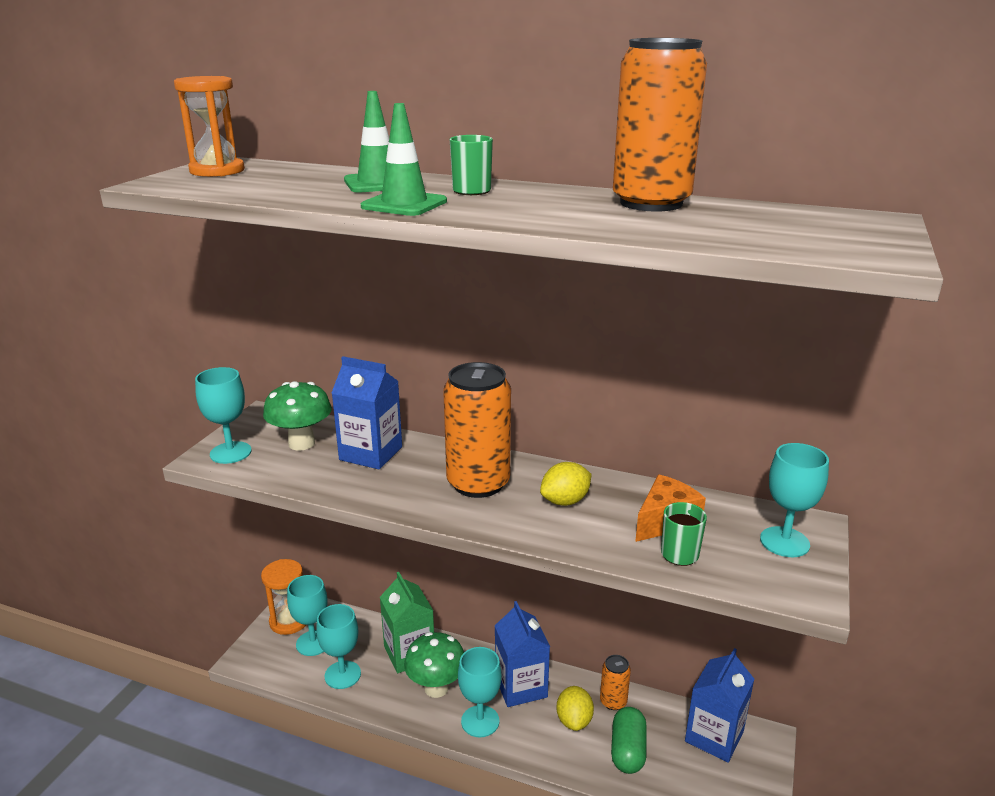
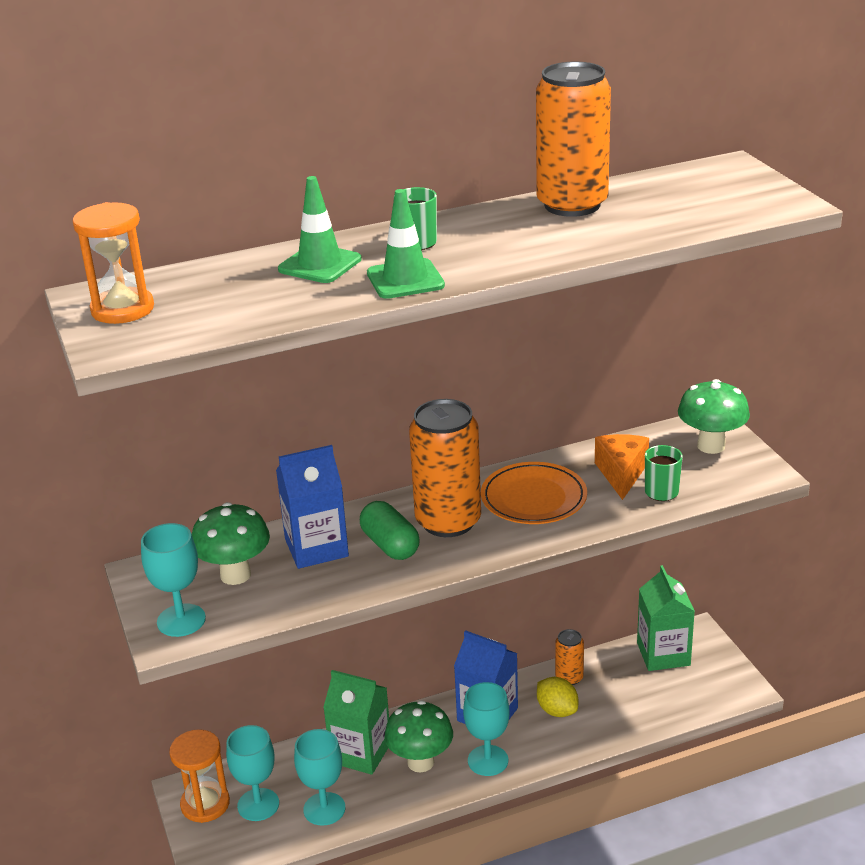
camera: 40 degrees left, 5 degrees up
(565, 501) = (533, 498): yellow lemon -> orange plate
(627, 750) = (618, 704): green capsule -> green capsule (390, 545)
(714, 736) = (663, 654): blue carton -> green carton
(784, 542) = (711, 446): turquoise goblet -> green mushroom

